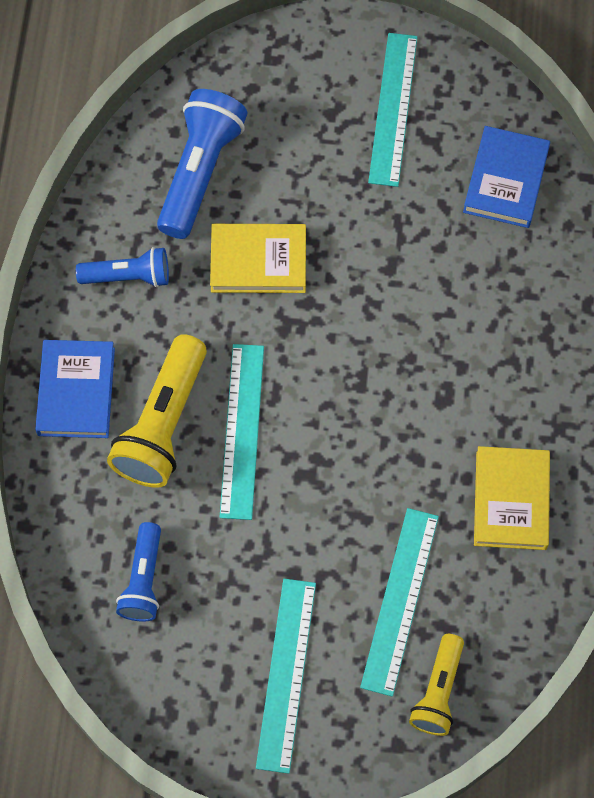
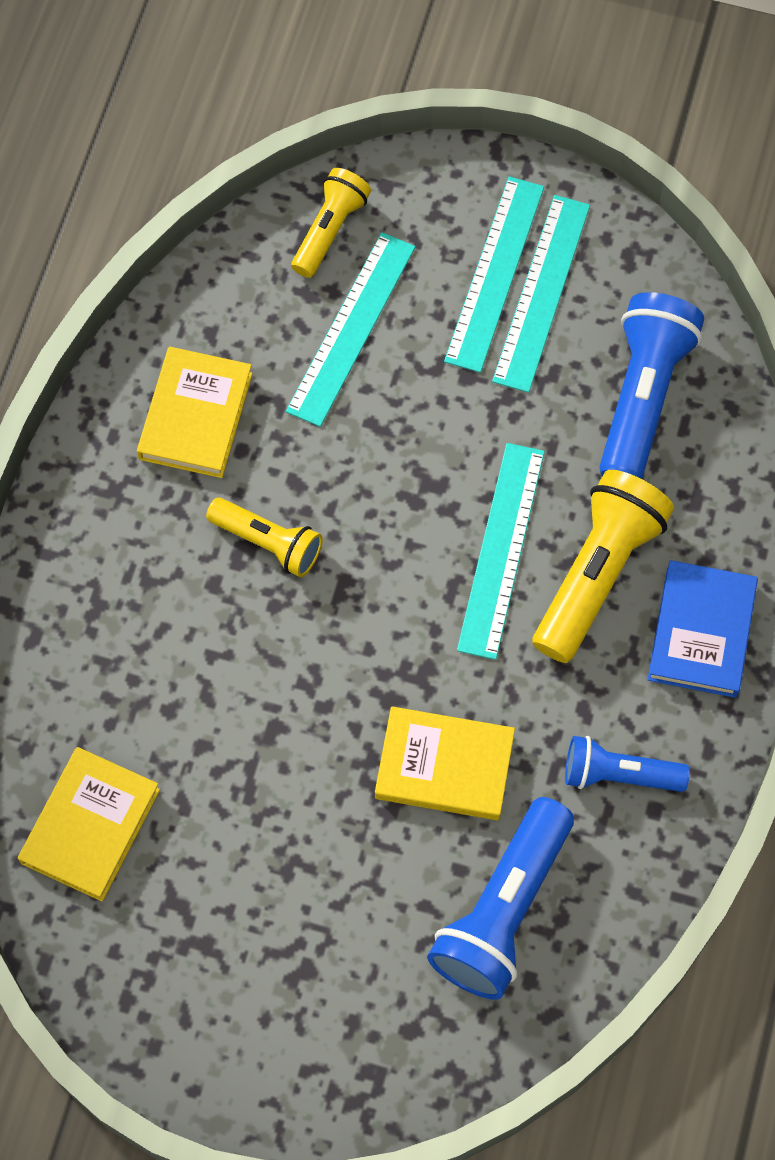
camera: 170 degrees left, 0 degrees up
(143, 580) = (642, 397): blue flashlight -> blue flashlight, size x1.64
(392, 109) = (218, 962): turquoise ruler -> turquoise ruler (542, 293)
(427, 406) = (268, 543): none -> yellow flashlight
(506, 180) = (90, 826): blue book -> yellow book

